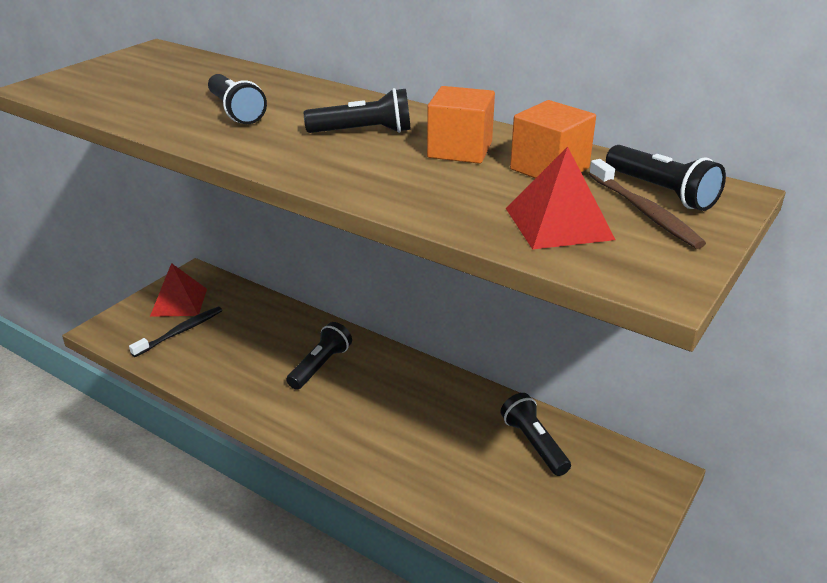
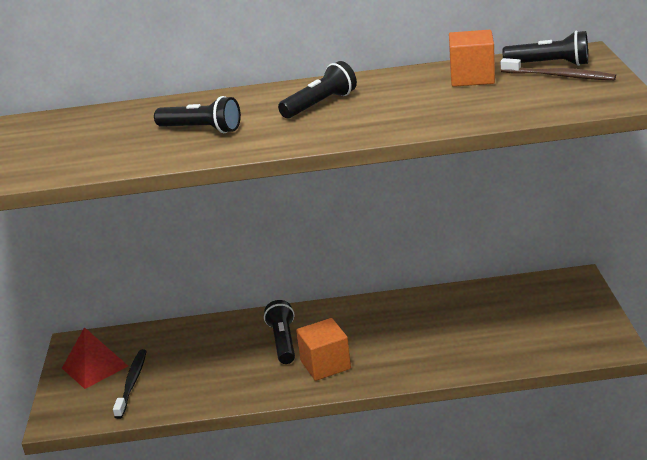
camera: 35 degrees left, 5 degrees down
(460, 150) = (402, 89): orange cube -> orange cube (325, 365)
(534, 444) = (488, 304): black flashlight -> none
(558, 223) = (531, 98): red pyramid -> none

